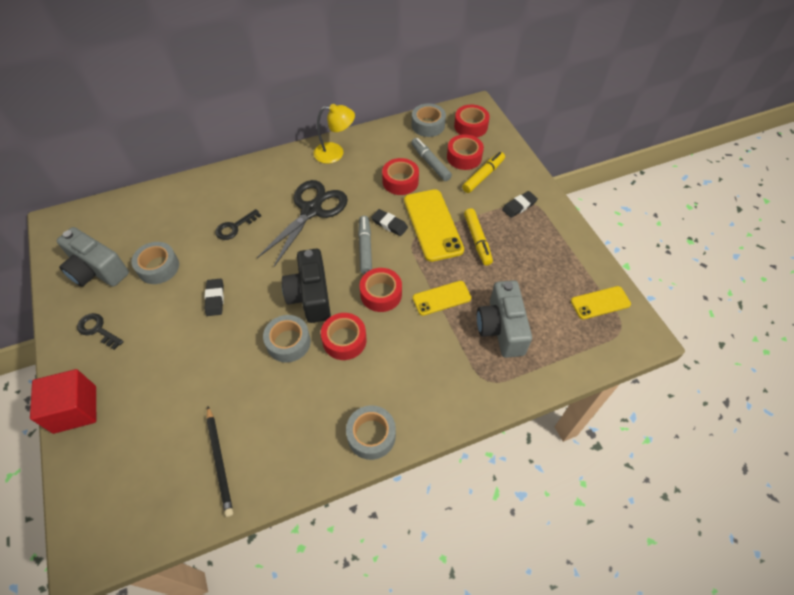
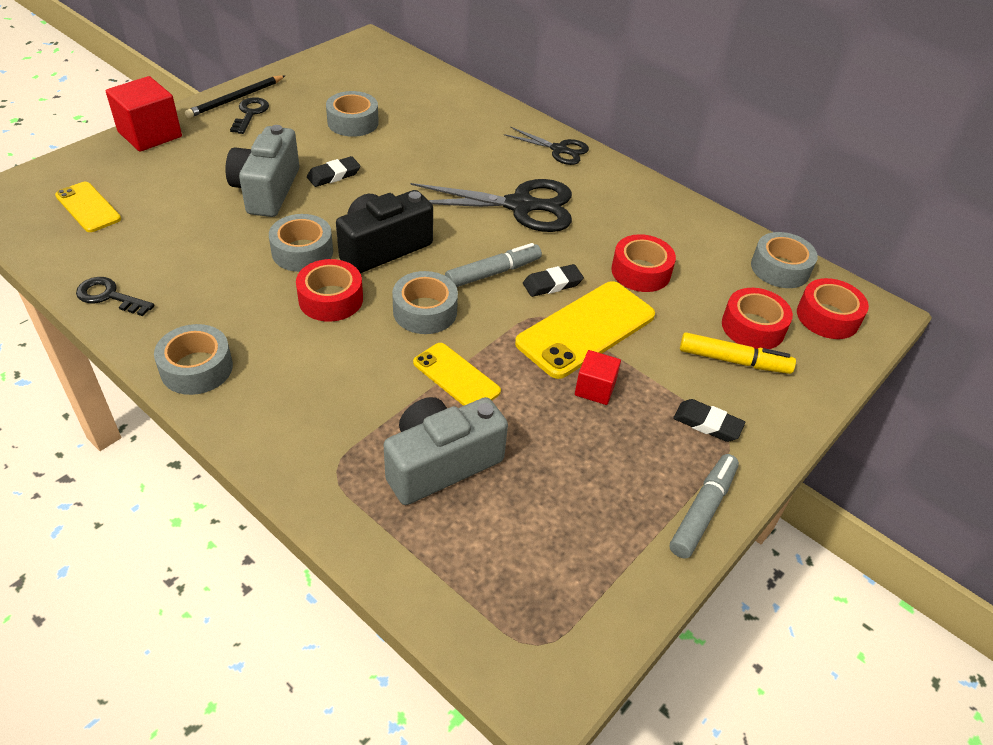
camera: 60 degrees right, 10 degrees down
(97, 270) = (324, 87): grey camera -> grey camera (267, 190)
(220, 461) = (119, 251): black pencil -> black pencil (236, 99)
(234, 227) = (447, 155): black key -> black key (109, 296)
(268, 169) = (559, 150): none -> black scissors
(335, 153) = (637, 195): yellow lamp -> none
(381, 294) = (425, 311): red tape -> grey tape
(389, 224) = (552, 284): black eraser -> black eraser turned 60 degrees clockwise
(430, 163) = (705, 293): grey marker -> grey marker (702, 511)
(477, 240) = (595, 389): yellow marker -> red cube
(600, 303) = (576, 596): yellow phone -> yellow phone (88, 207)

